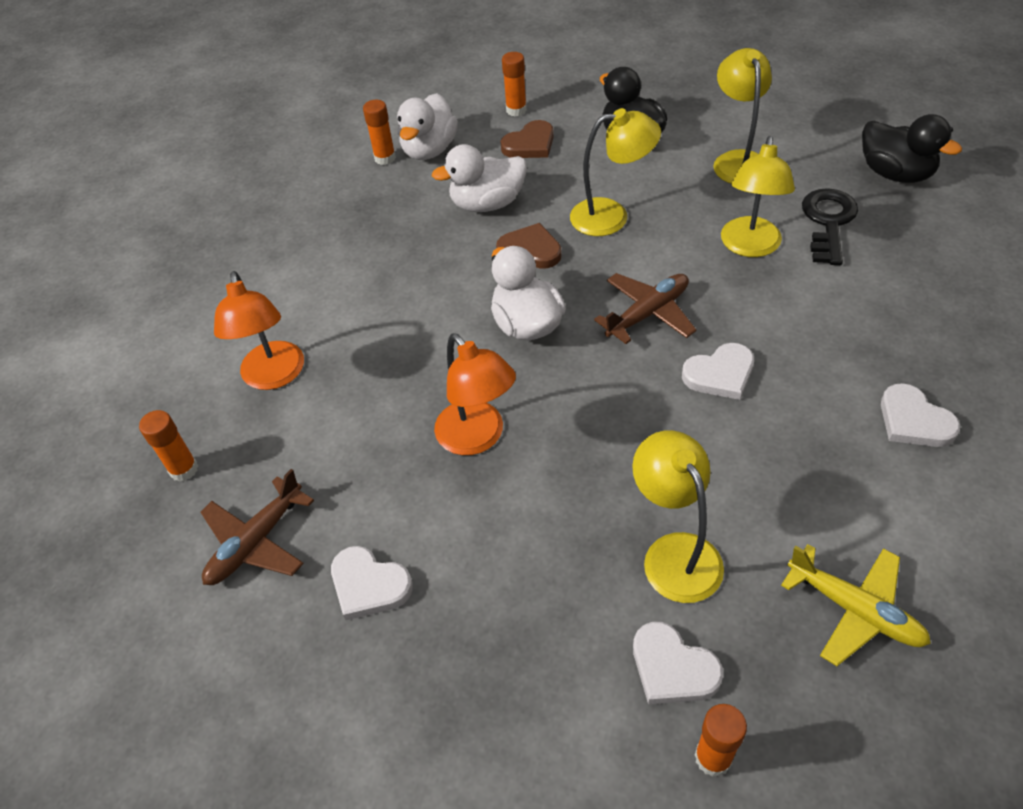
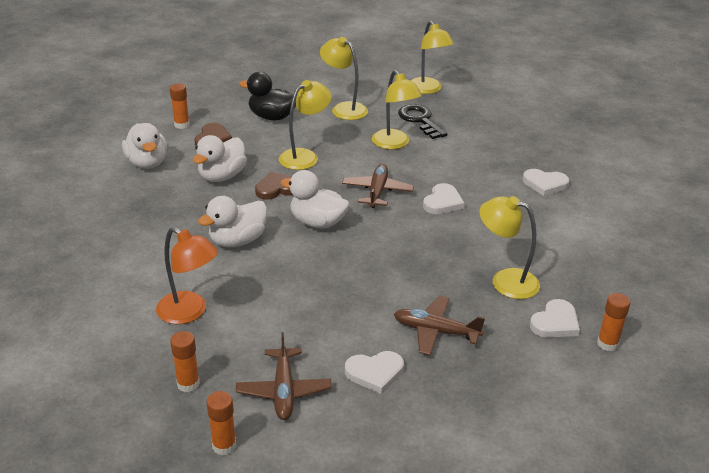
camera: 45 degrees left, 15 degrees down
(385, 158) = (120, 177): orange glue stick -> orange glue stick (224, 446)
(414, 304) = (237, 240): none -> white duck
(477, 438) = (353, 283): orange lamp -> none
(499, 573) = (435, 331): none -> brown plane
(672, 668) = (555, 322): white heart -> white heart turned 45 degrees counterclockwise
(854, 610) = (599, 263): yellow plane -> none
(895, 174) = (428, 90): black duck -> yellow lamp

